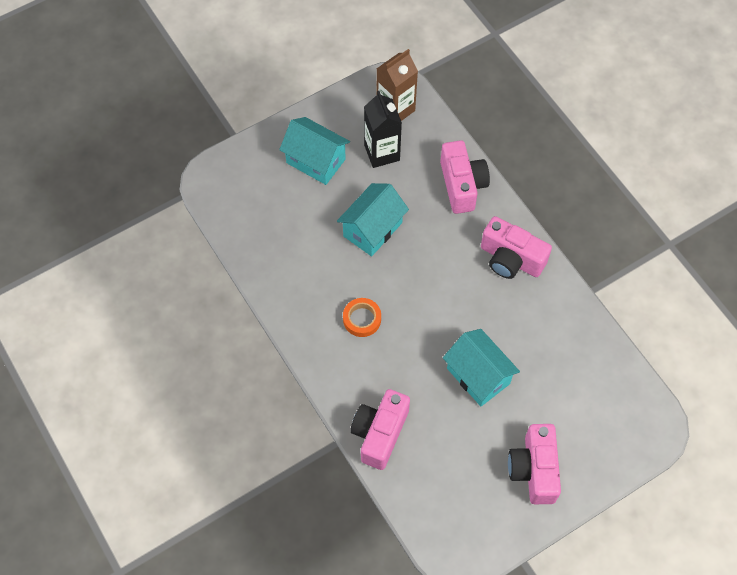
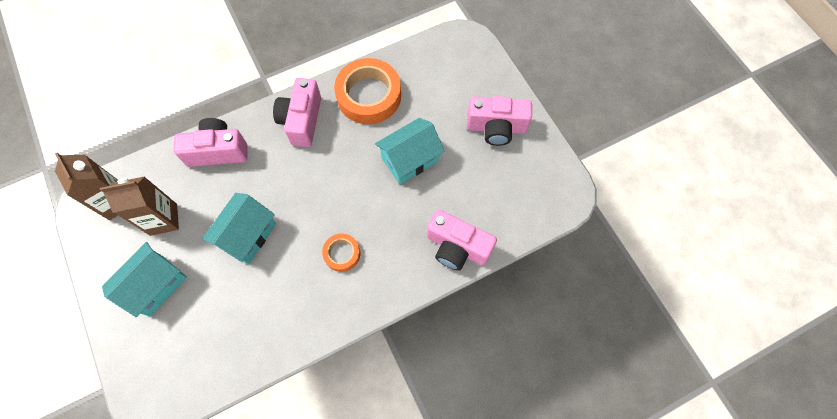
camera: 85 degrees left, 5 degrees up
(372, 229) = (247, 235): turquoise house -> turquoise house turned 75 degrees clockwise
(382, 153) = (163, 219): black carton -> brown carton
(511, 259) = (302, 120): pink camera -> pink camera turned 150 degrees clockwise
(554, 324) = (369, 95): none -> orange tape

